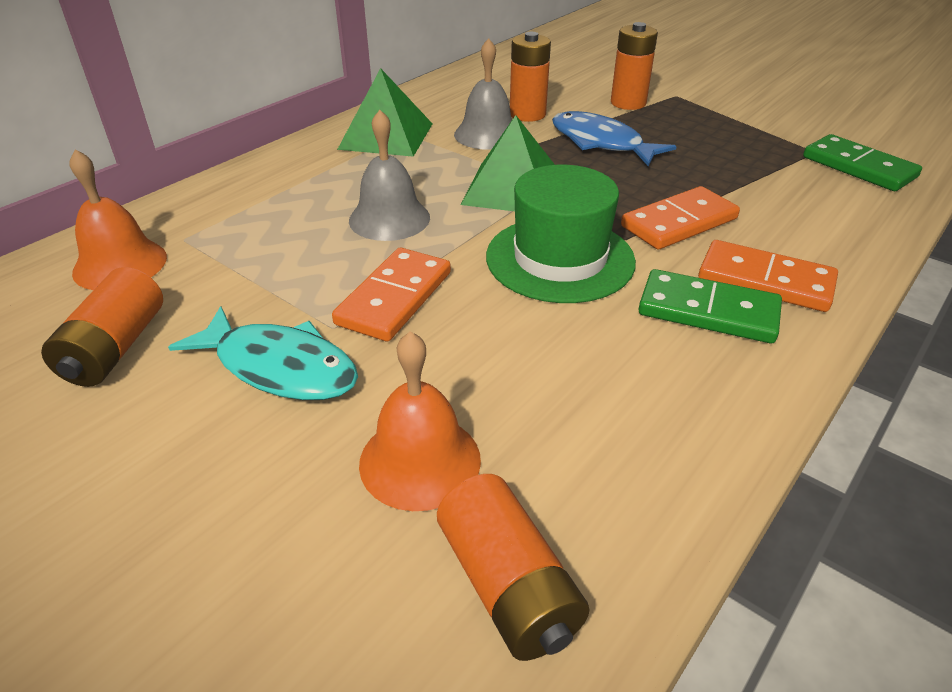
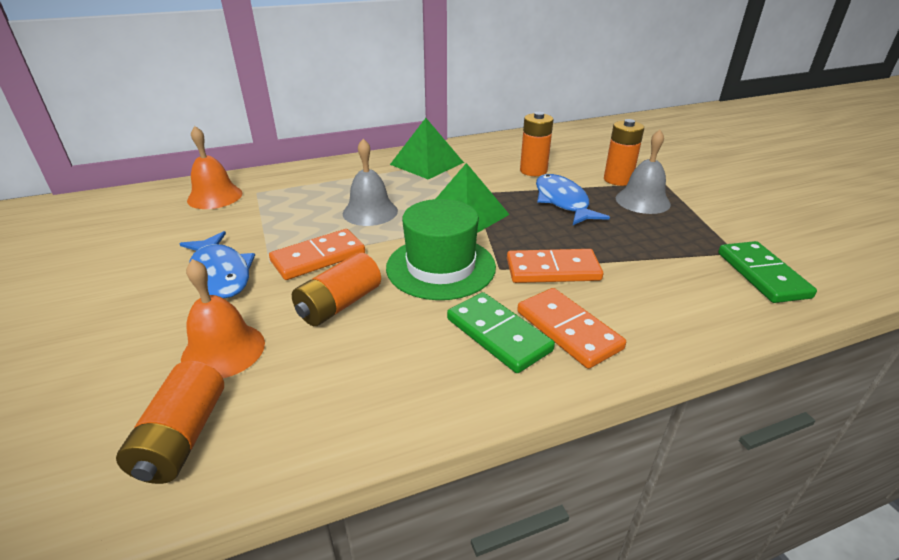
camera: 30 degrees right, 5 degrees down
(115, 348) = (165, 237): orange battery -> orange battery (339, 304)
(280, 367) = (220, 273): turquoise fish -> blue fish
(487, 134) = (490, 177): grey bell -> grey bell (642, 201)

